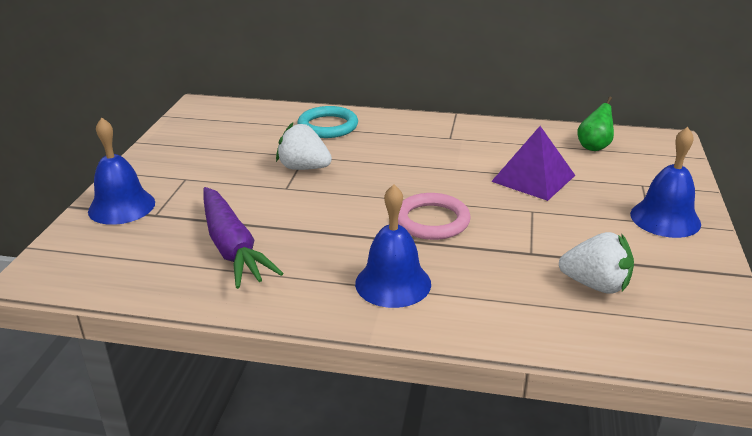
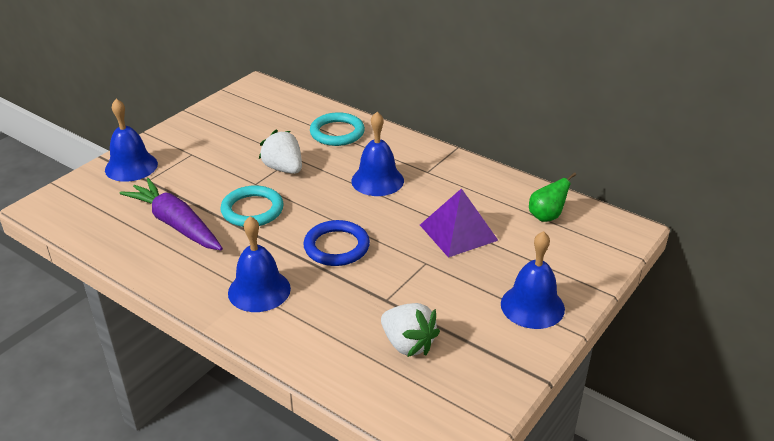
camera: 25 degrees right, 5 degrees up
(232, 247) = (176, 224): purple carrot -> purple carrot turned 135 degrees clockwise
(307, 212) = (252, 210): none -> turquoise ring
(411, 155) = (377, 180): none -> blue bell
(432, 221) = (336, 247): pink ring -> blue ring

